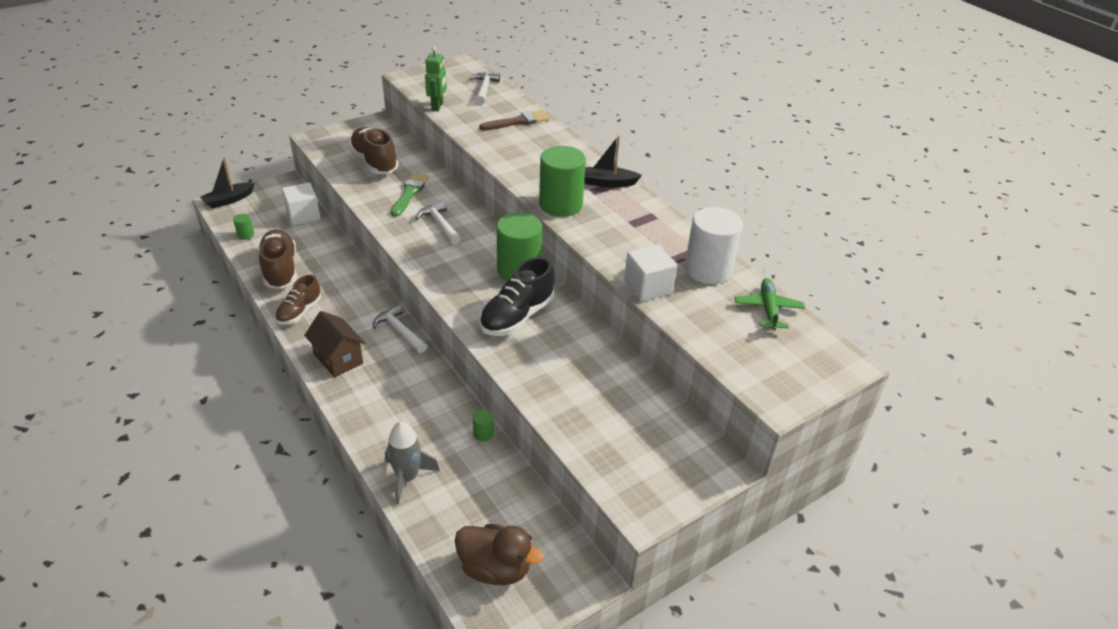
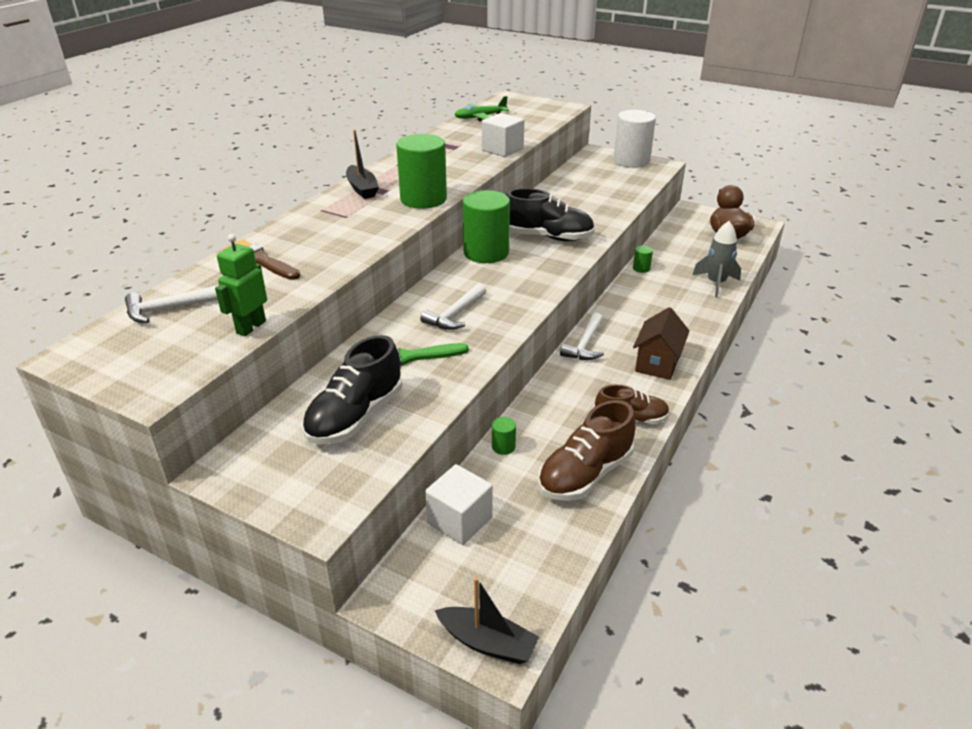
camera: 115 degrees left, 5 degrees down
(245, 235) = (551, 555): green cylinder -> green cylinder (503, 447)
(374, 162) = (355, 416): brown shoe -> black shoe
(437, 106) = (250, 327): green robot -> green robot turned 45 degrees counterclockwise
(708, 269) = (456, 137): white cylinder -> white cylinder (631, 161)

